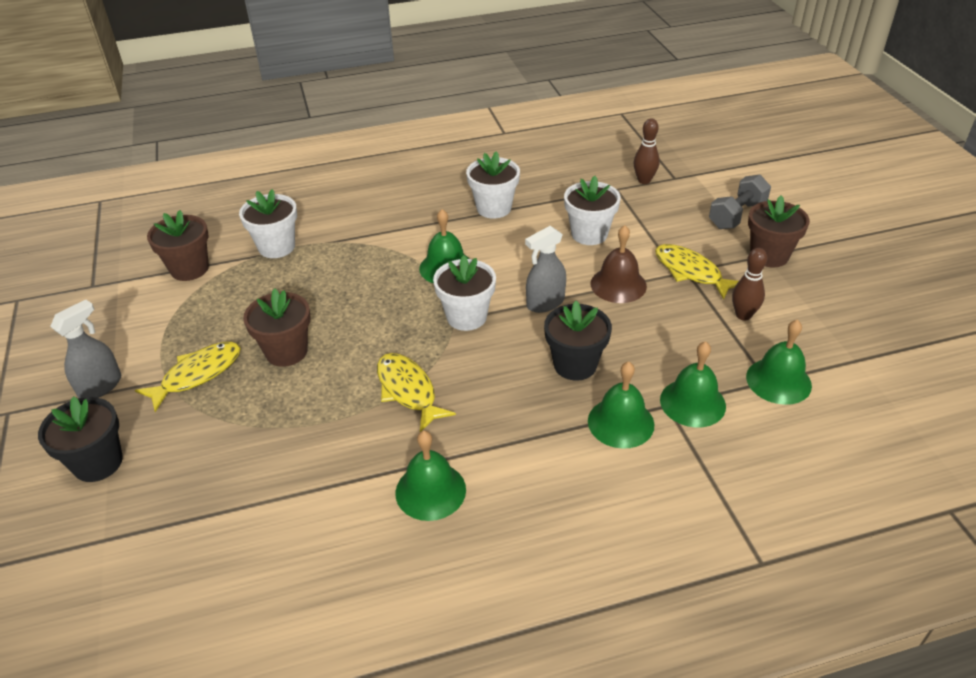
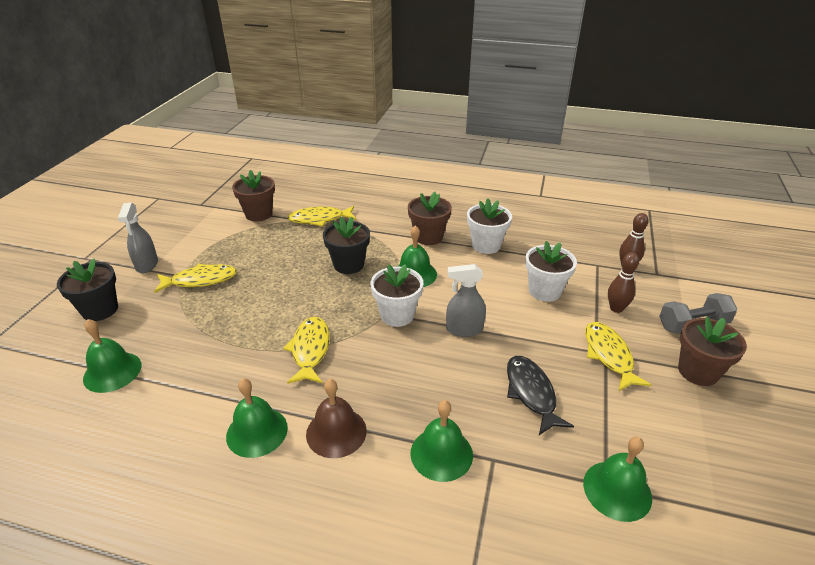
camera: 30 degrees right, 5 degrees down
(100, 386) = (147, 264): grey spray bottle -> grey spray bottle turned 105 degrees clockwise
(276, 247) = (320, 219): white flower pot -> yellow fish
(286, 351) = (262, 288): brown flower pot -> brown flower pot (428, 237)
(575, 365) = (445, 388): black flower pot -> black flower pot (348, 265)
(618, 284) = (535, 339): brown bell -> brown bell (336, 432)
(653, 334) = (531, 393): none -> black fish
(692, 402) = (518, 468): green bell -> green bell (112, 371)
(743, 315) = (629, 413): brown bowling pin -> brown bowling pin (616, 308)

